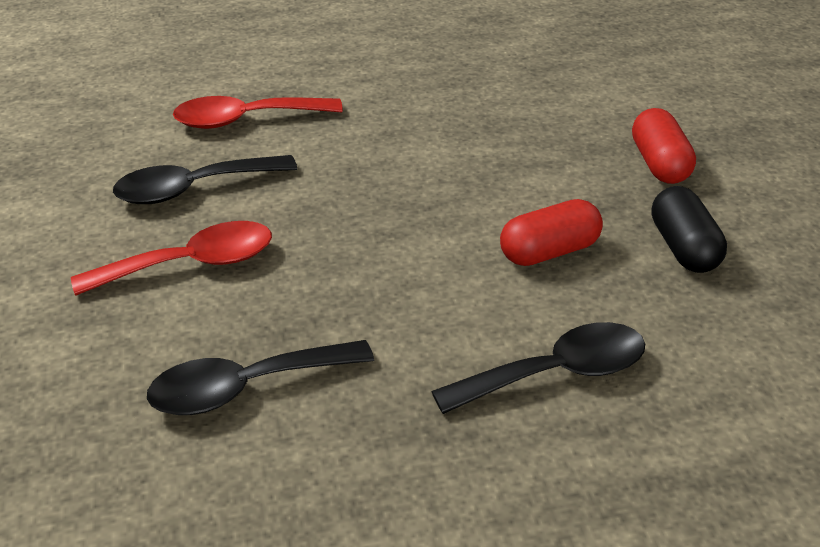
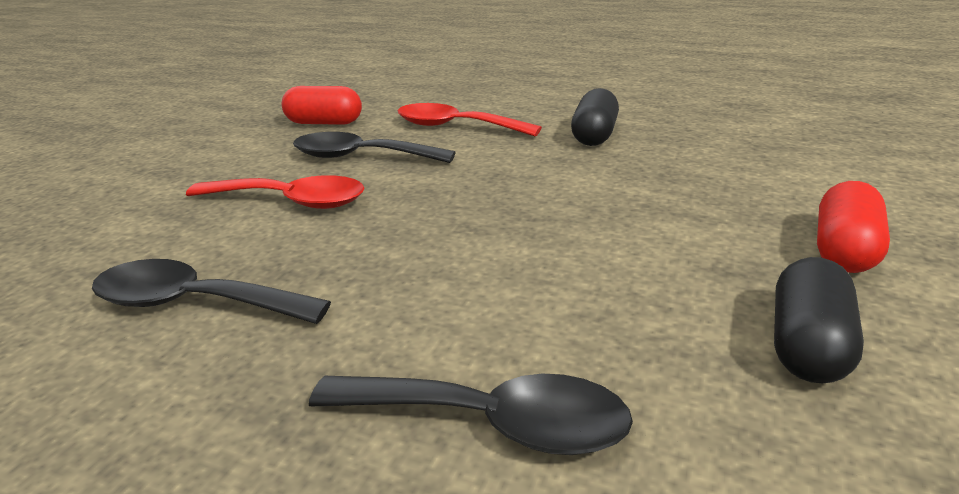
camera: 35 degrees right, 10 degrees down
(392, 95) = (594, 135): none -> black capsule
(549, 252) = (618, 292): red capsule -> red capsule (324, 123)

